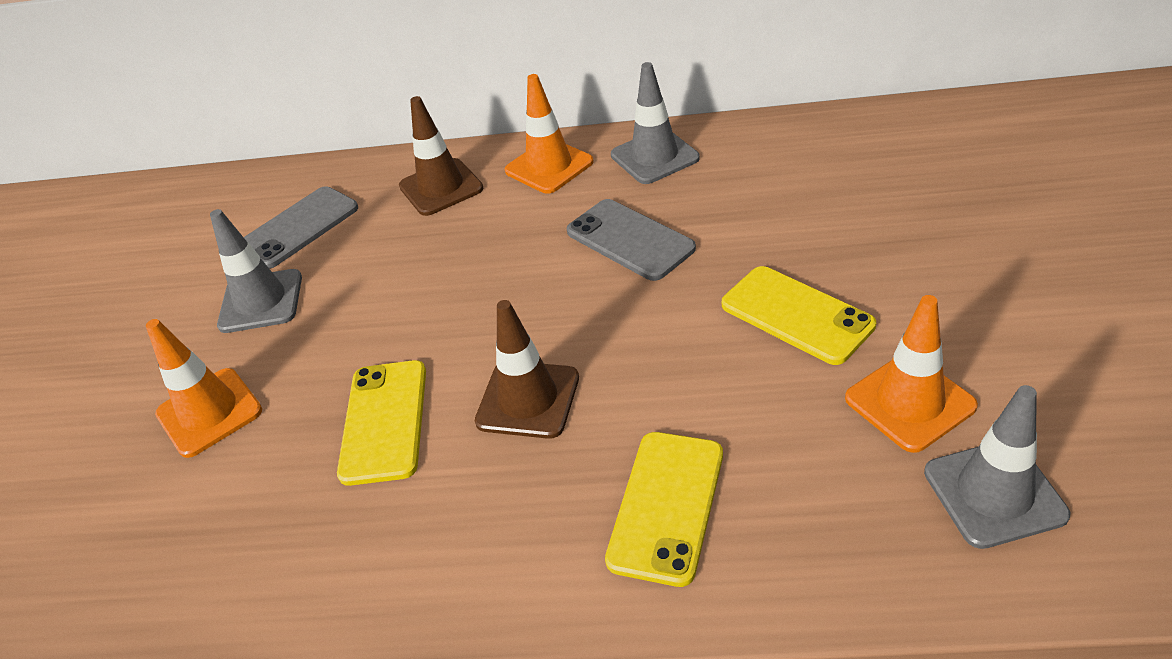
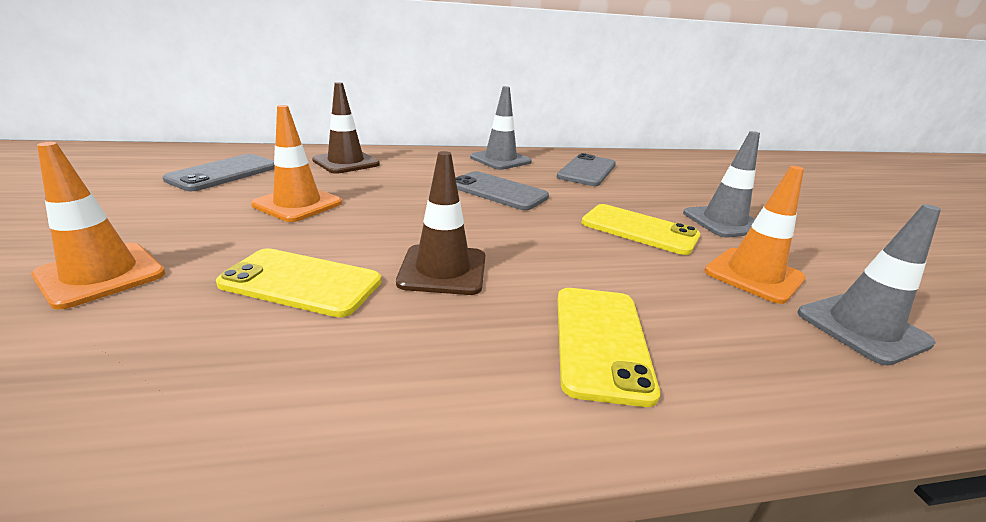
camera: 20 degrees left, 15 degrees down
(261, 301) = (180, 208): grey traffic cone -> grey traffic cone (724, 222)
(384, 421) = (301, 282): yellow phone -> yellow phone turned 60 degrees counterclockwise
(549, 166) = (427, 159): orange traffic cone -> orange traffic cone (297, 204)
(779, 174) = (587, 171): none -> grey phone

